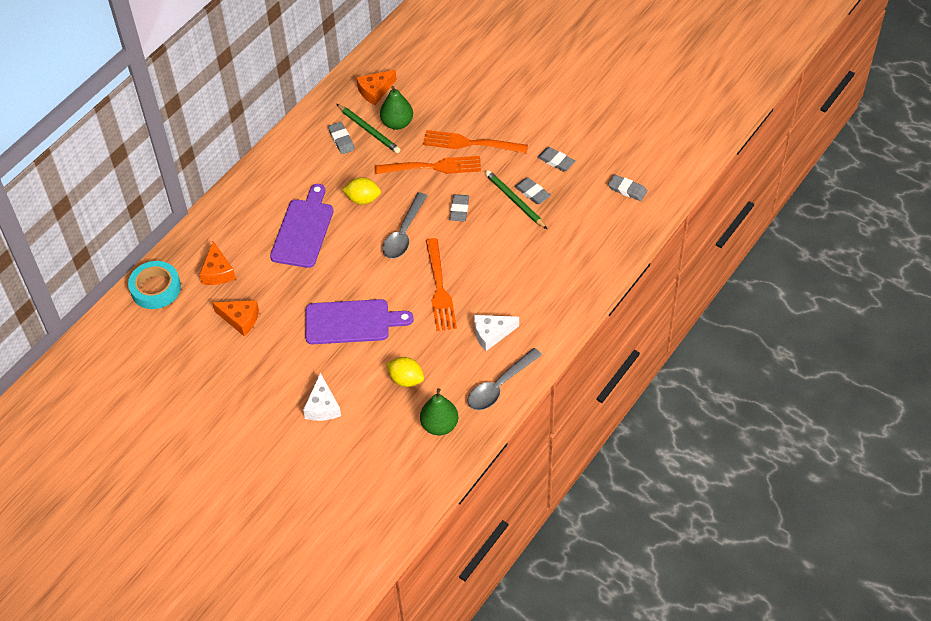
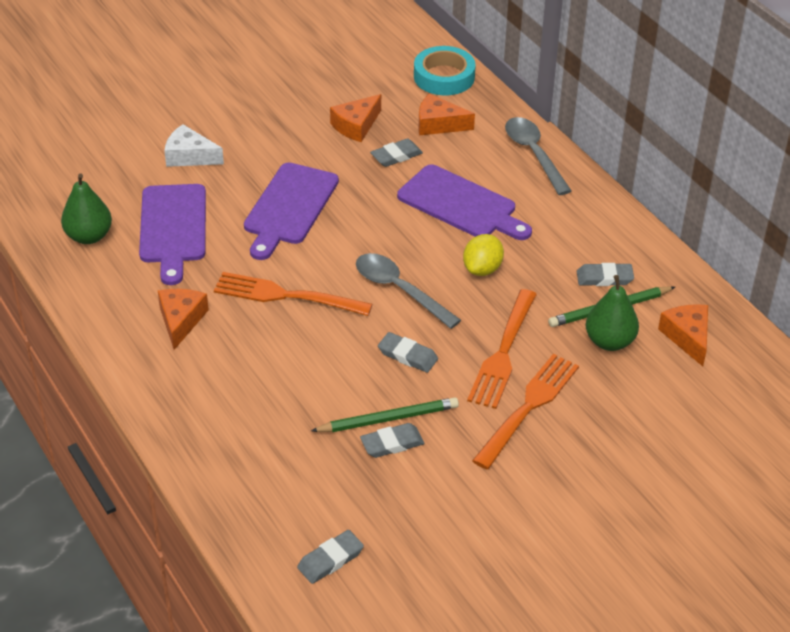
camera: 110 degrees right, 10 degrees down
(406, 379) = (173, 228): yellow lemon -> purple cutting board
(491, 334) = (181, 320): white cheese -> orange cheese
(499, 386) = (100, 303): grey spoon -> grey spoon (534, 154)
(556, 161) = (439, 494): grey eraser -> grey eraser (396, 156)

